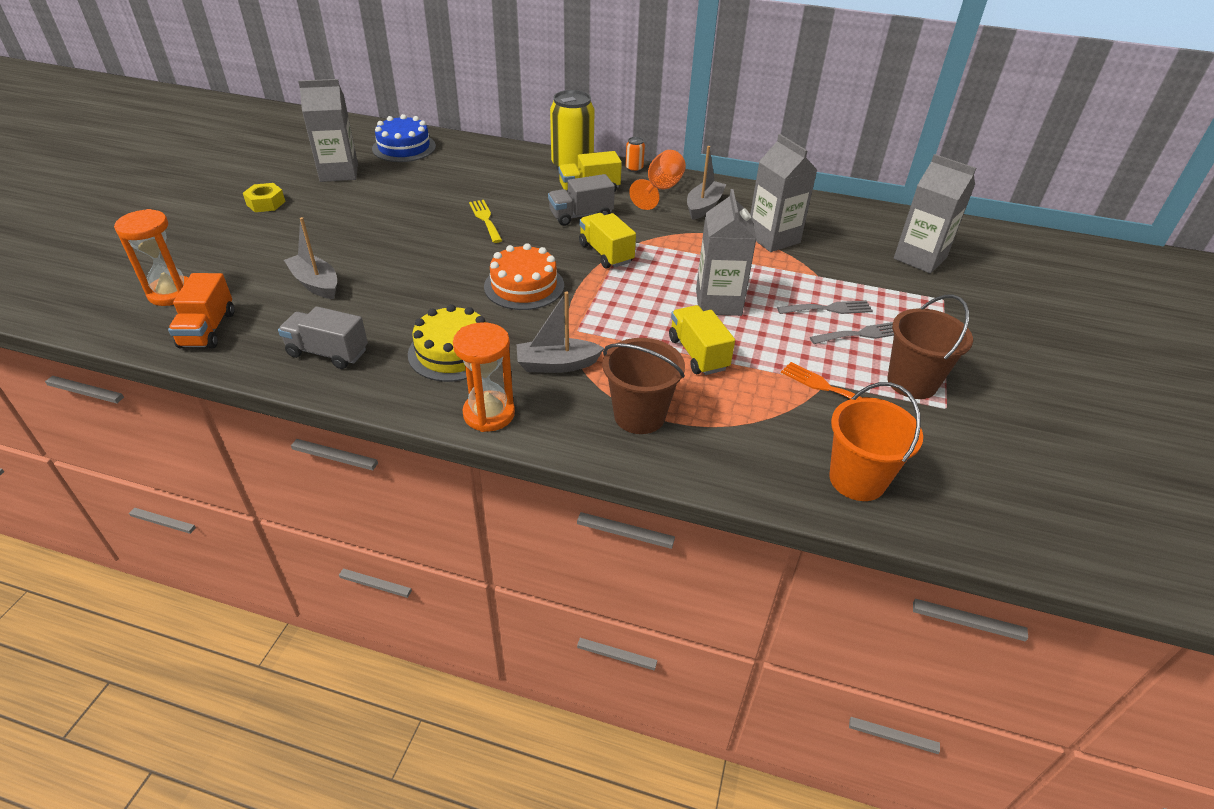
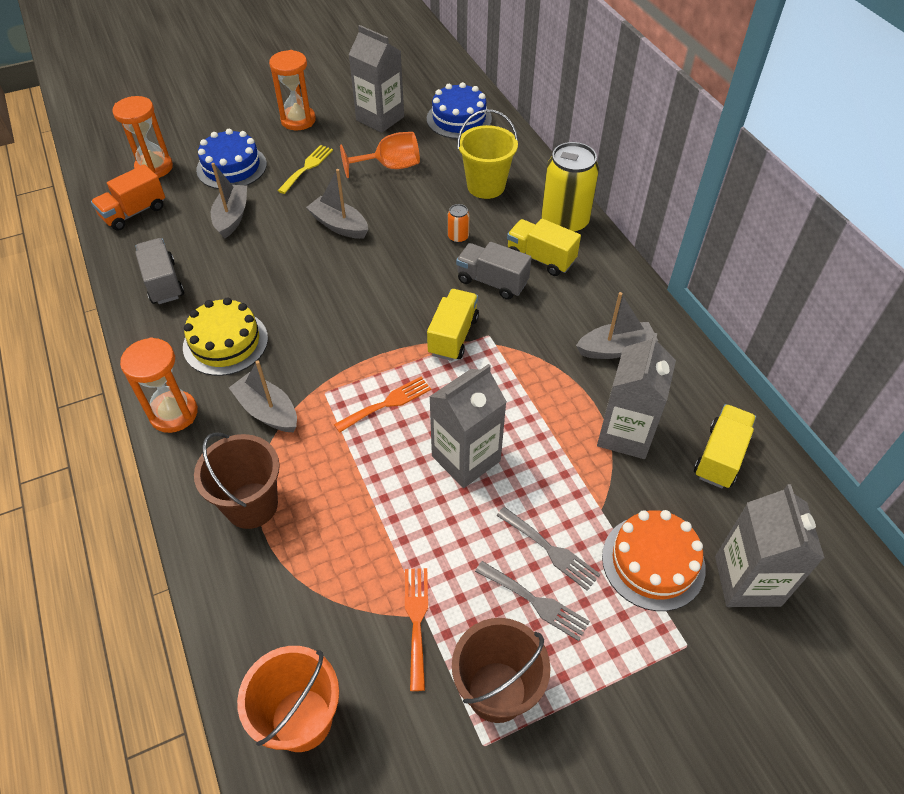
camera: 50 degrees right, 10 degrees up
(255, 256) = (231, 167): none -> blue cake
(266, 203) = (298, 120): yellow nut -> orange hourglass
(419, 243) = (339, 225): none -> grey boat
(485, 219) = (415, 234): yellow fork -> yellow fork (307, 167)
(489, 173) = (486, 186): none -> yellow bucket
(524, 286) = (349, 321): orange cake -> orange cake (653, 562)
(627, 308) = (387, 403): none -> orange fork
(634, 168) = (617, 260): orange can -> orange can (458, 237)
(660, 190) = (604, 301): orange goblet -> orange goblet (390, 167)
(698, 354) = (372, 492): yellow truck -> yellow truck (720, 456)

